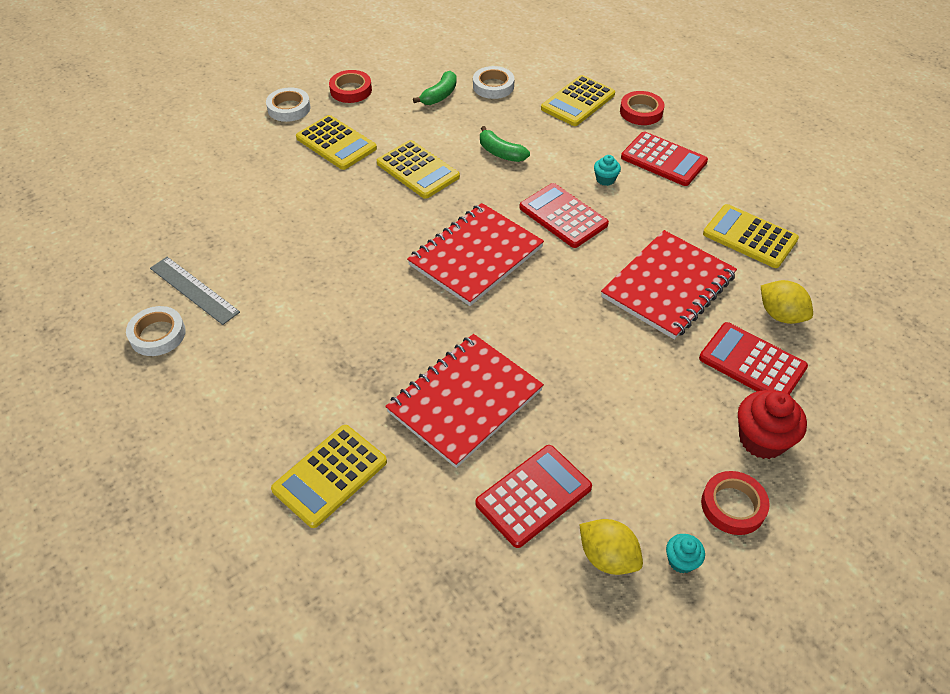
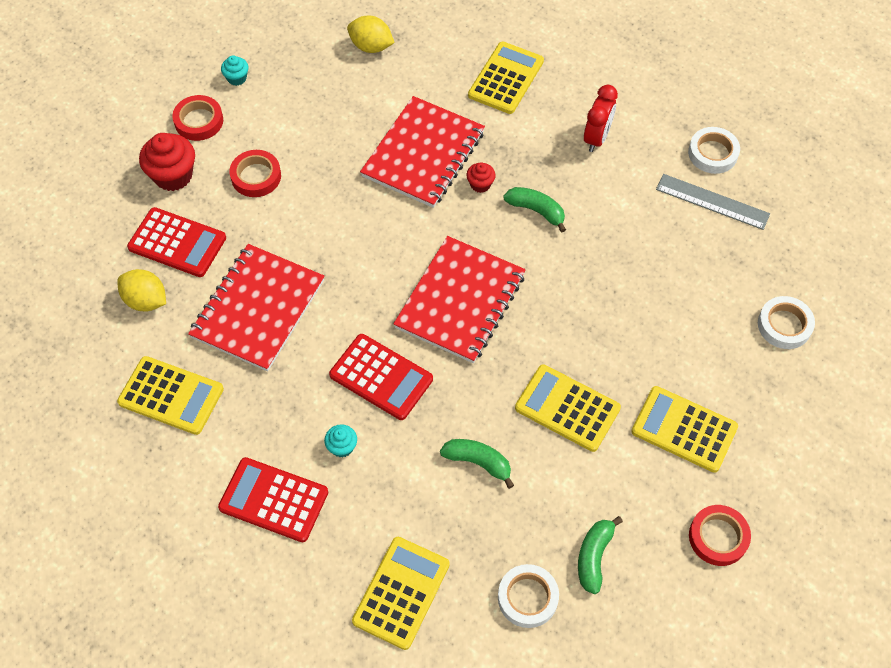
camera: 165 degrees right, 10 degrees up
(266, 377) = (596, 138): none -> red clock
(289, 108) = (778, 479): white tape -> white tape (784, 325)
(369, 317) = (536, 211): none -> green banana
(415, 355) = (480, 184): none -> red cupcake
(533, 495) = (350, 97): red calculator -> none
(607, 557) = (289, 70): yellow lemon -> yellow lemon (371, 46)
(641, 112) = (311, 592): red tape -> red tape (256, 176)

